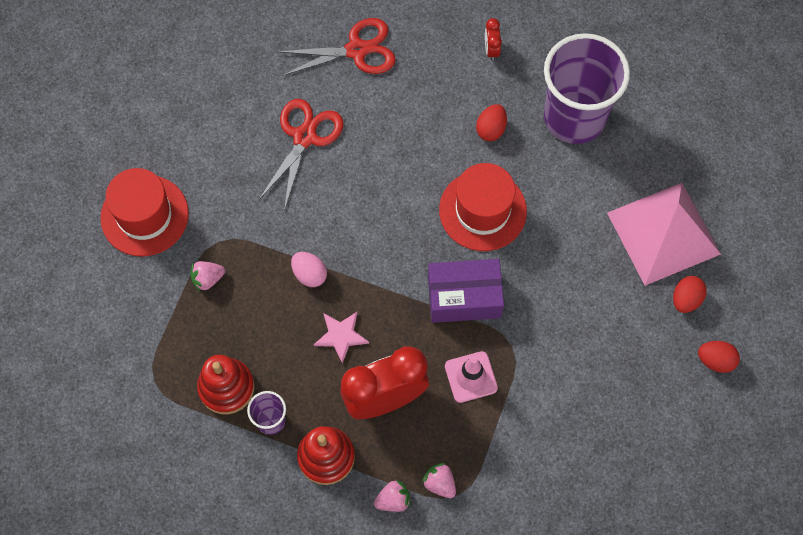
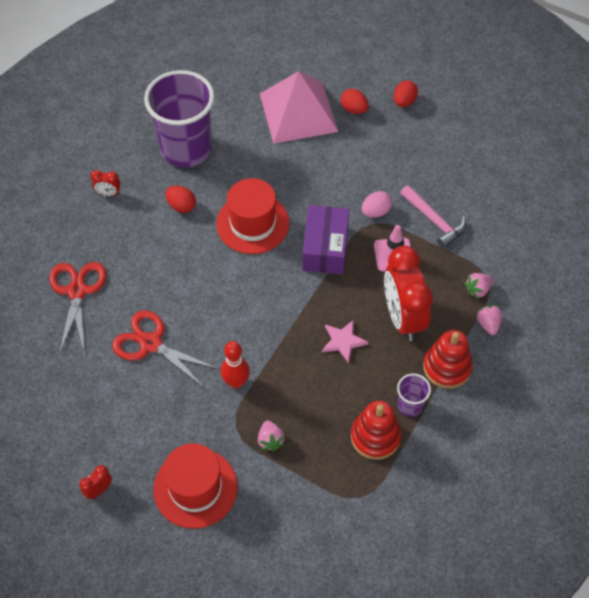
camera: 80 degrees left, 10 degrees down
(132, 126) = (99, 490): none -> red clock
(272, 231) = (236, 382): none -> red bowling pin
(309, 274) = (282, 357): pink egg -> pink egg (375, 212)
(531, 420) = (434, 221): none -> pink hammer

